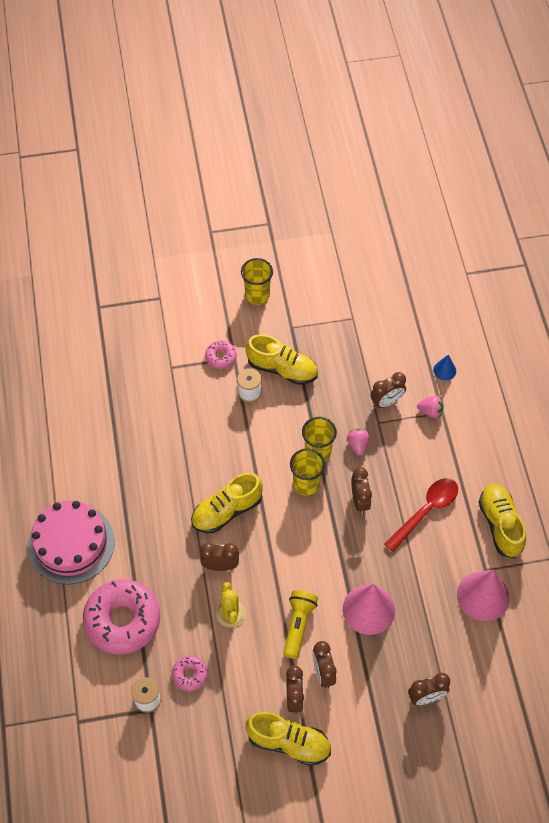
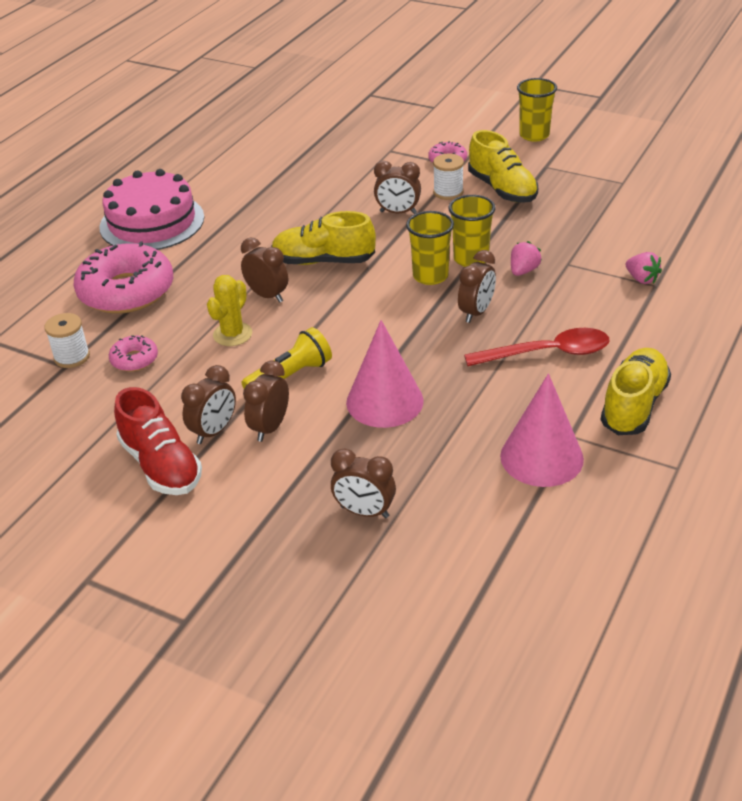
camera: 40 degrees right, 20 degrees down
(288, 742) = (161, 465): yellow shoe -> red shoe
(386, 402) = (594, 253): brown clock -> brown clock (398, 212)
(444, 370) = (694, 255): blue cone -> none

